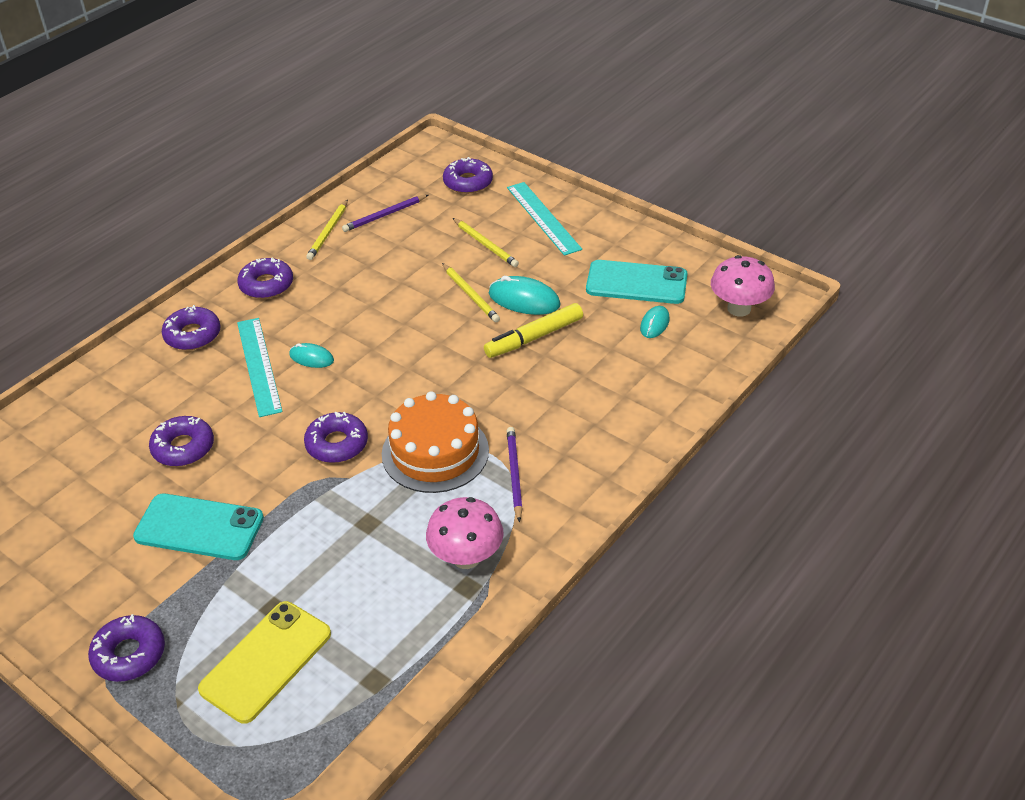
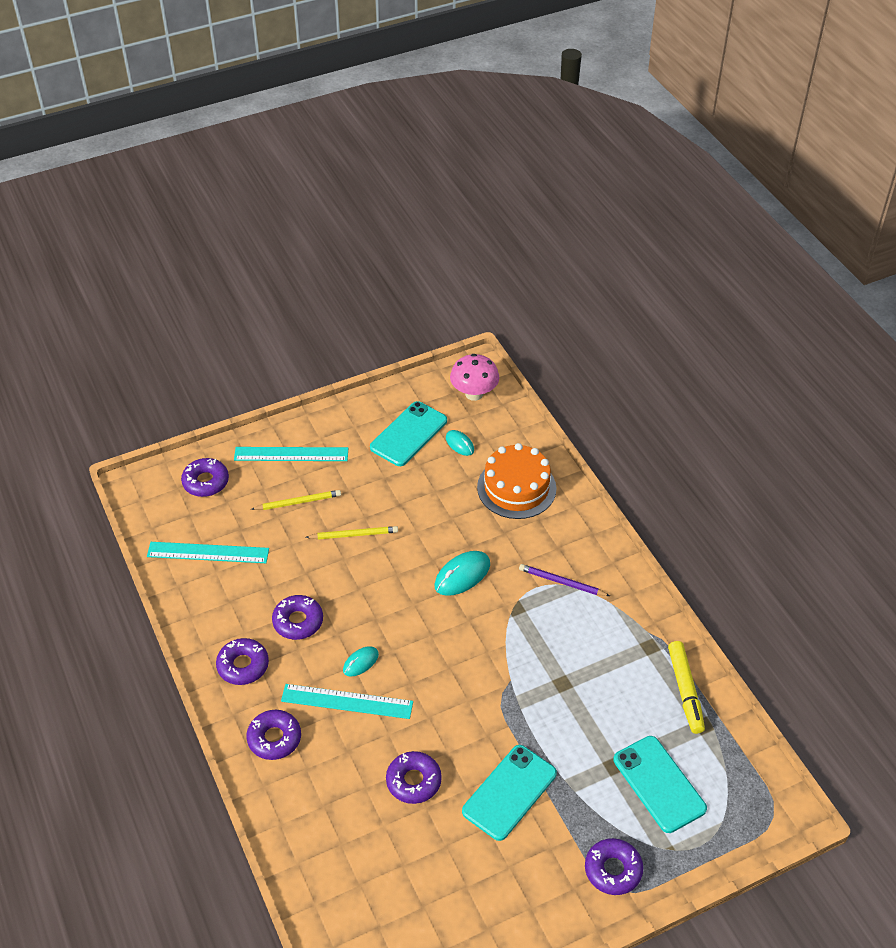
camera: 65 degrees left, 5 degrees up
(266, 661) = (659, 784): yellow phone -> turquoise phone
(328, 232) = (201, 599): yellow pencil -> none
(337, 444) = (470, 676): purple donut -> purple donut (298, 621)
(385, 215) = (208, 552): purple pencil -> turquoise ruler
(435, 452) = (514, 619): orange cake -> orange cake (516, 488)
(466, 557) = (623, 638): pink mushroom -> none
(524, 299) = (382, 505): turquoise mouse -> turquoise mouse (462, 575)
(534, 337) = (429, 516): yellow marker -> yellow marker (685, 691)

